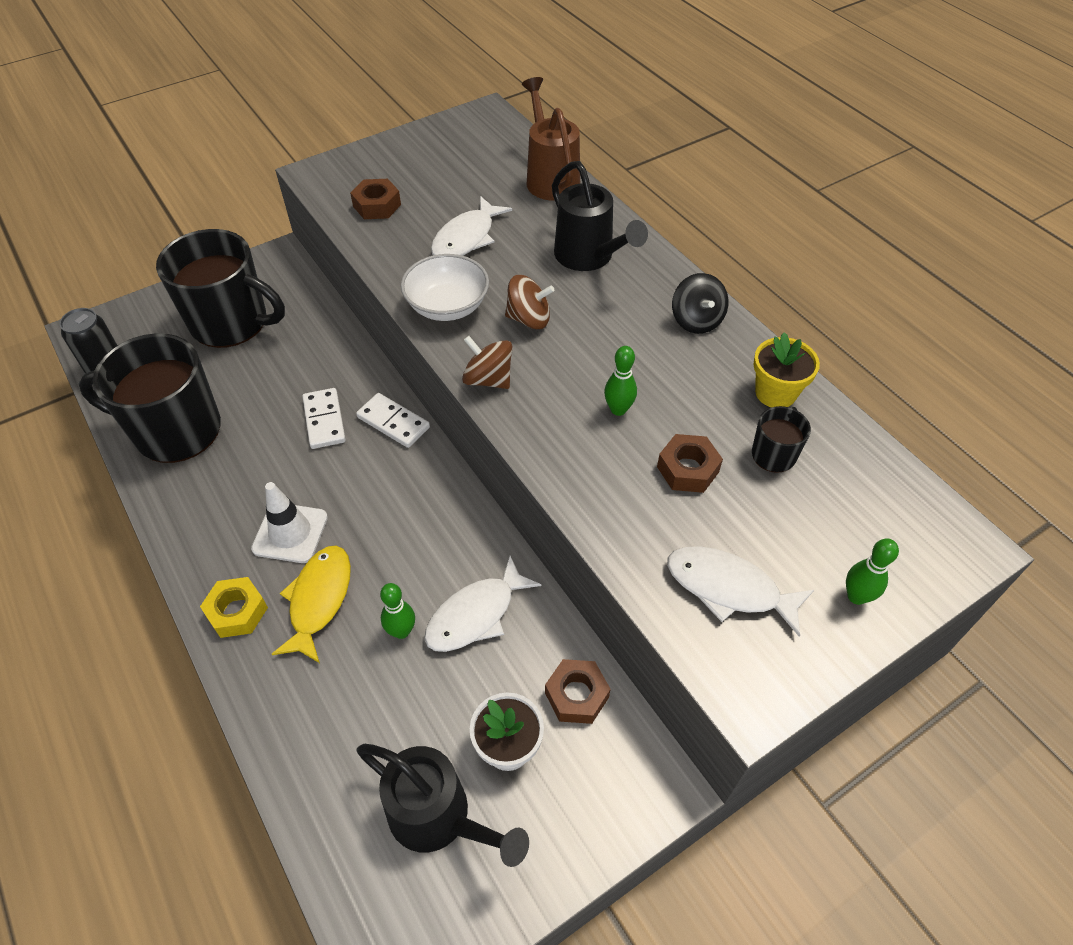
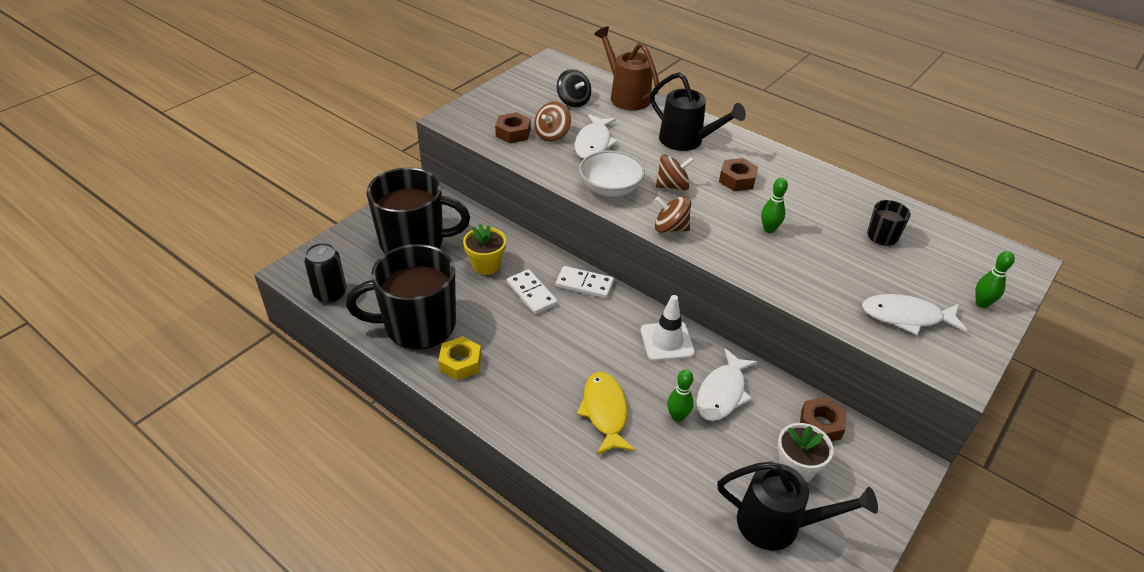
camera: 20 degrees left, 10 degrees down
(237, 612) = (548, 435): yellow nut -> yellow nut (460, 363)
(290, 533) = (554, 373): white traffic cone -> white traffic cone (667, 341)
(422, 217) = (552, 135): none -> brown spinning top
(688, 469) = (836, 255): brown nut -> brown nut (737, 180)
(696, 320) = (782, 167): black spinning top -> black spinning top (573, 101)
(775, 393) = (860, 200): yellow flower pot -> yellow flower pot (486, 265)

